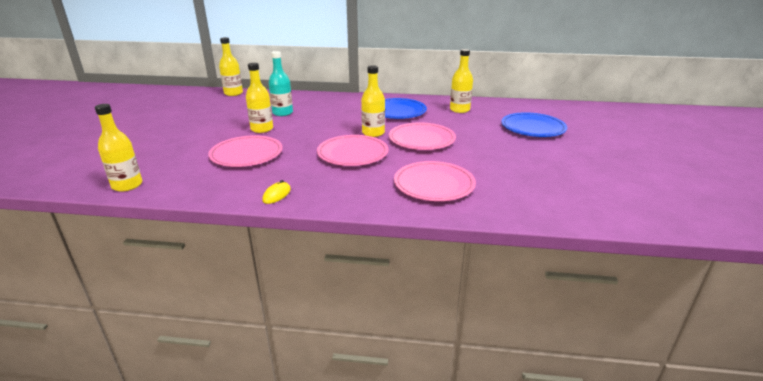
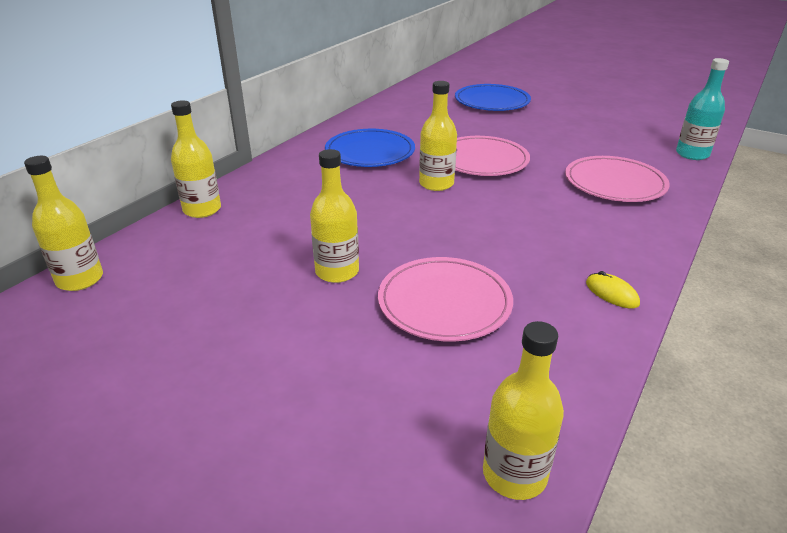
camera: 65 degrees left, 5 degrees up
(282, 113) = (275, 240): turquoise bottle -> turquoise bottle (692, 154)
(352, 153) = (499, 212): pink plate -> none
(459, 110) = (403, 118): yellow bottle -> yellow bottle (202, 210)

